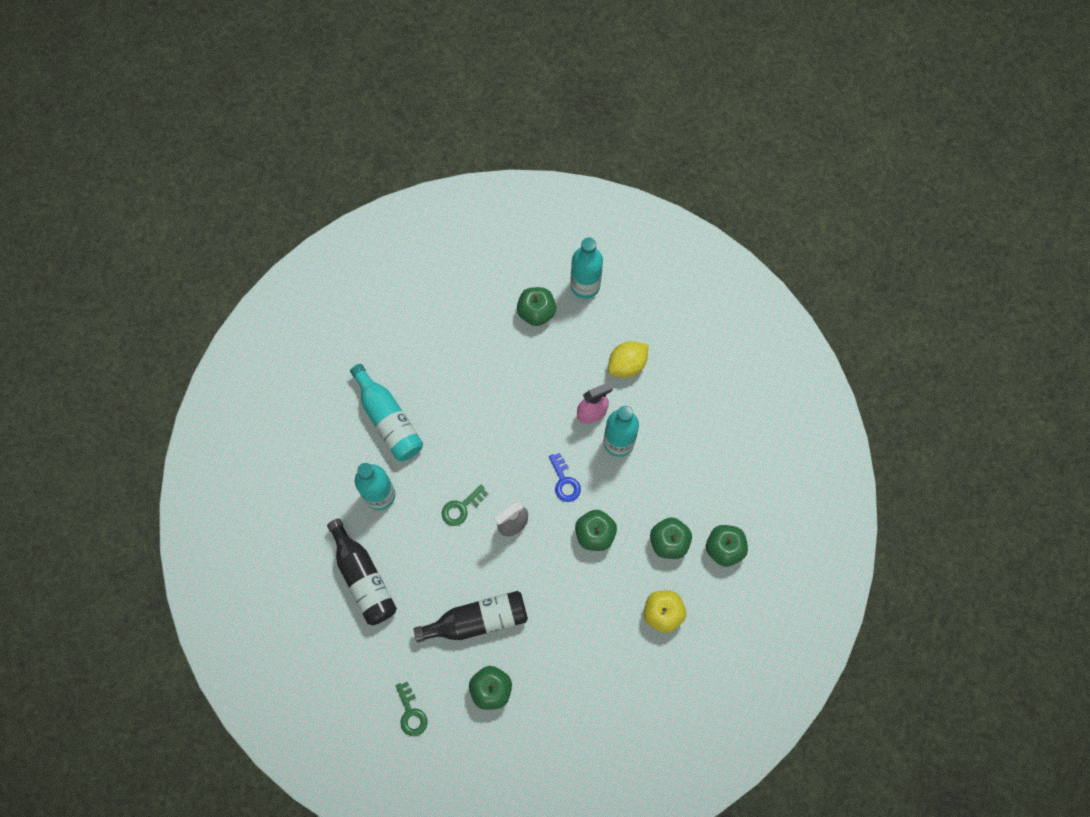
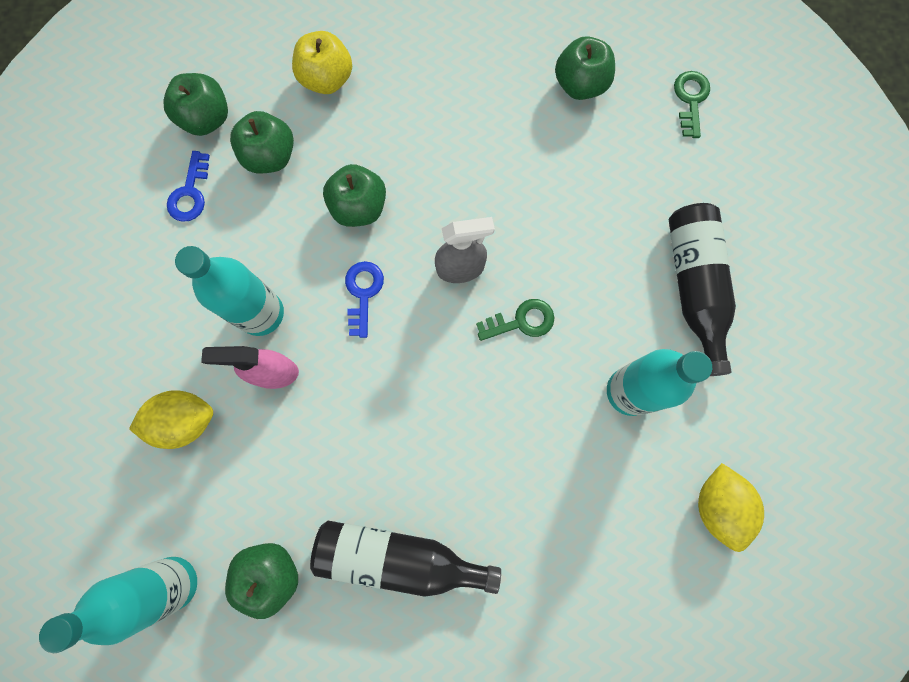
camera: 155 degrees left, 5 degrees up
(306, 453) = (717, 505): none -> yellow lemon
(388, 420) = (574, 501): turquoise bottle -> none
(478, 620) = (562, 169): black bottle -> black bottle (398, 557)
(704, 495) = (190, 193): none -> blue key

